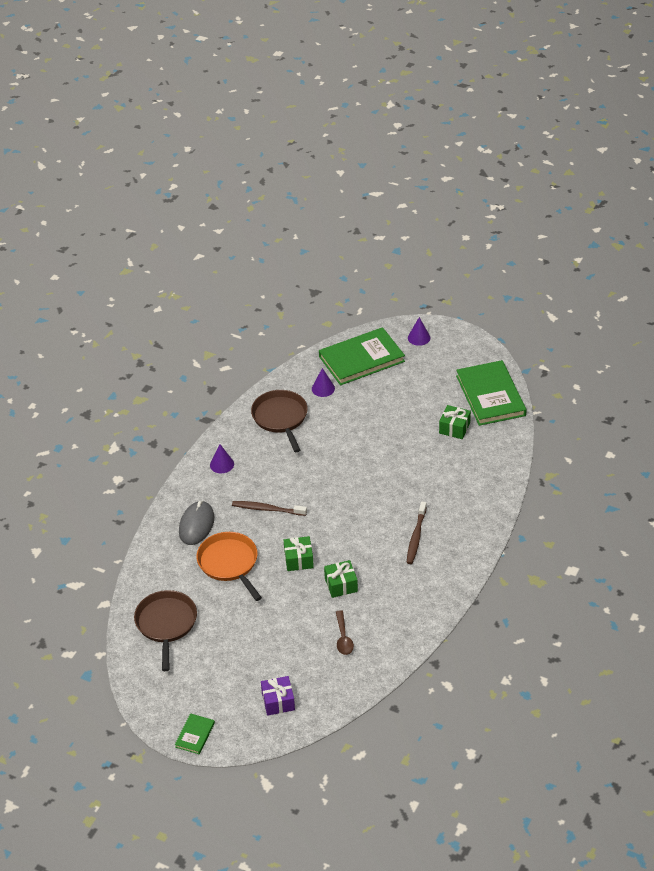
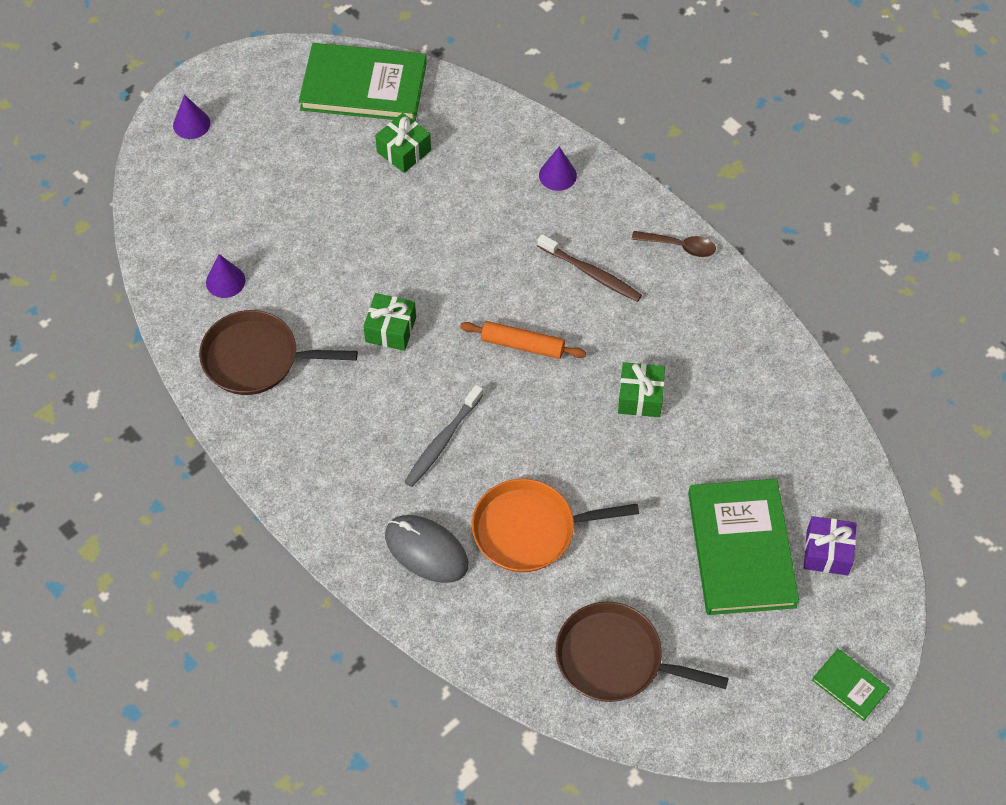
camera: 70 degrees left, 15 degrees up
(222, 464) = (312, 473): purple cone -> purple cone (557, 175)
(267, 509) = (442, 441): brown toothbrush -> grey toothbrush
(298, 559) = (566, 434): green gift -> green gift (390, 329)
(343, 638) = (741, 429): brown spoon -> brown spoon (679, 246)
(348, 522) = (522, 345): none -> orange rolling pin
(361, 359) = (192, 210): green book -> green book (741, 549)

